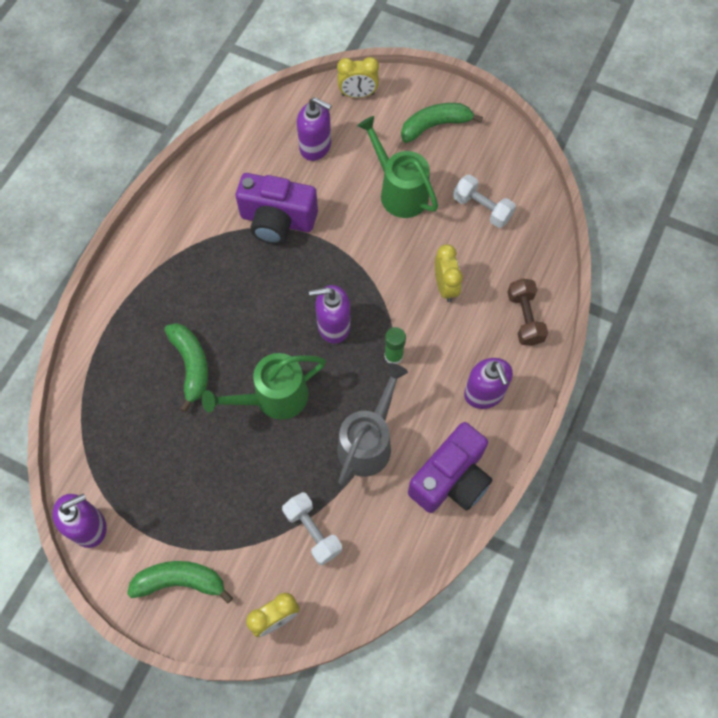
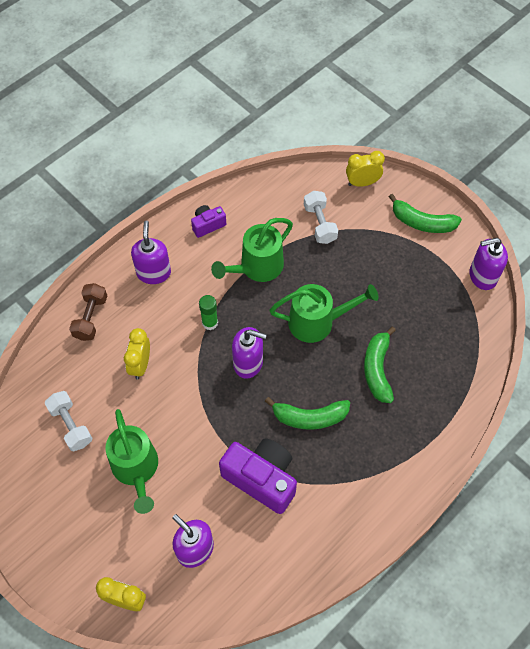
camera: 160 degrees left, 5 degrees down
(368, 442) = (256, 268): grey watering can -> green watering can
(435, 125) = (67, 531): green banana -> green banana (309, 417)
(451, 479) = (208, 225): purple camera -> purple camera, size x0.52

